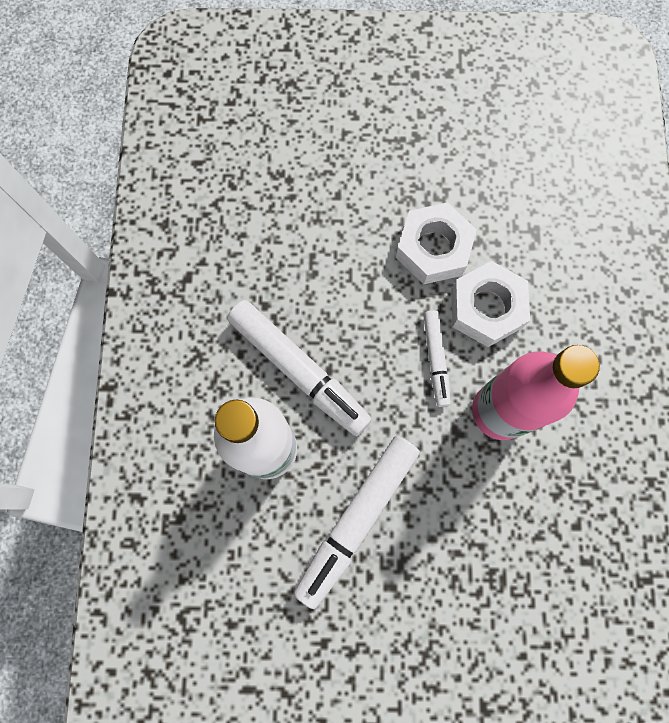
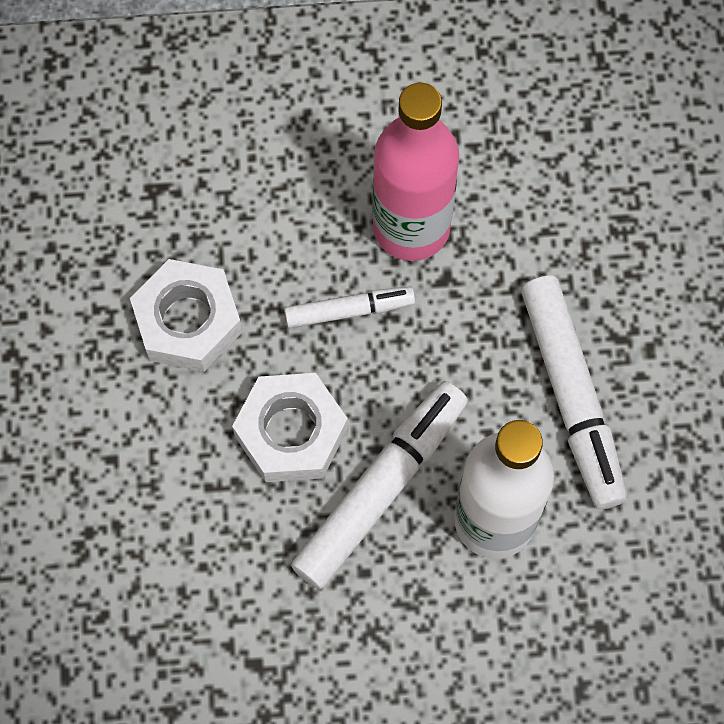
camera: 95 degrees left, 5 degrees down
(357, 519) = (571, 395): white marker -> white marker turned 45 degrees clockwise
(486, 308) = (271, 249): white nut -> white nut (291, 432)

